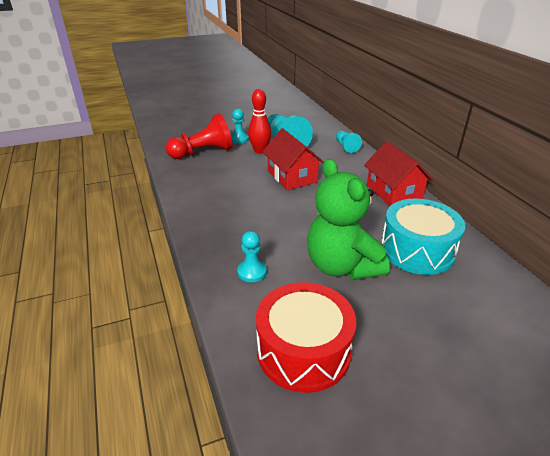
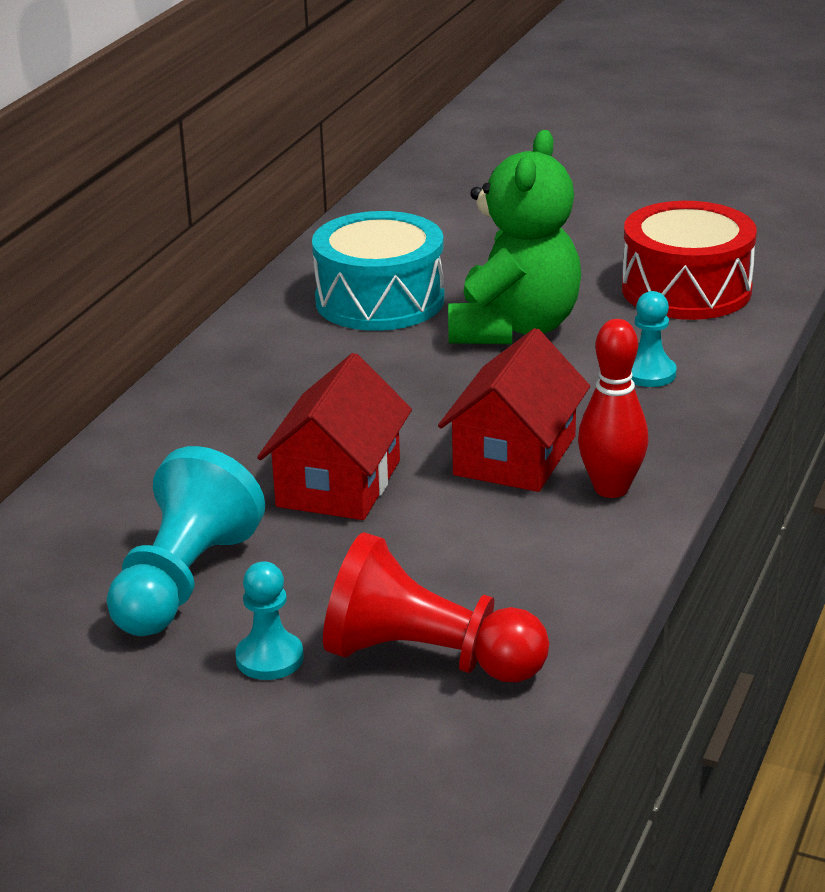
camera: 135 degrees left, 5 degrees down
(260, 151) = (286, 586): red bowling pin -> red bowling pin (611, 488)
(346, 147) = (87, 495): turquoise pawn -> none
(393, 192) = (231, 371): red house -> red house (514, 455)

